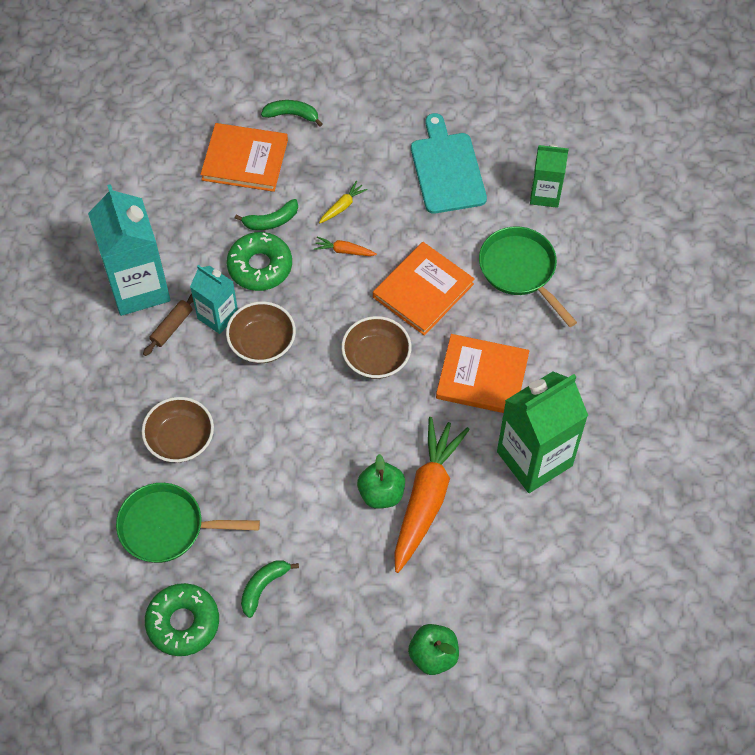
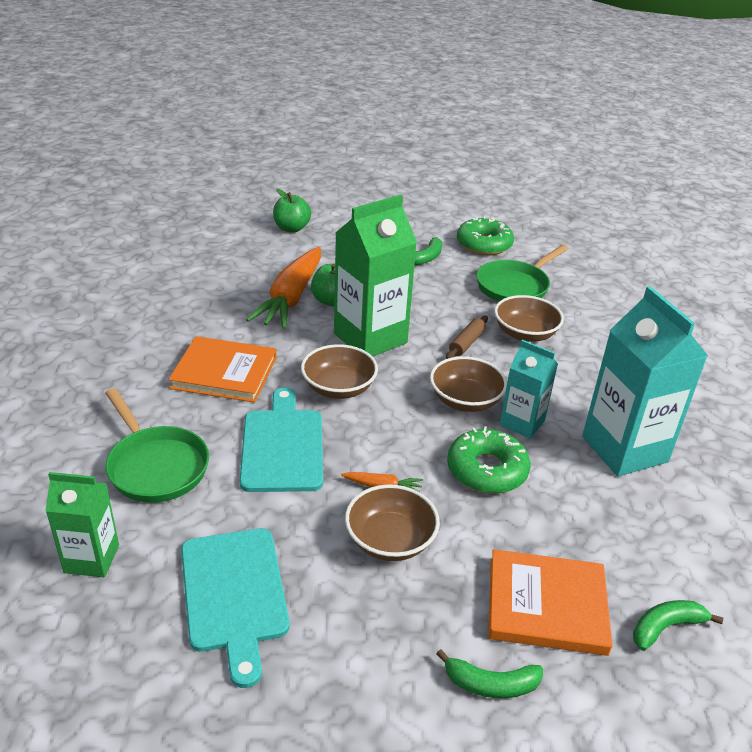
camera: 175 degrees right, 25 degrees down
(167, 527) = (515, 286): green pan -> green pan turned 135 degrees clockwise
(171, 327) = (570, 414): brown rolling pin -> brown rolling pin (466, 343)
(271, 221) = (485, 521): green banana -> green banana (665, 627)
(342, 206) = (390, 540): yellow carrot -> brown bowl
(423, 290) = (282, 446): orange book -> turquoise cutting board
(534, 458) = (185, 318): green carton -> green carton (370, 338)

